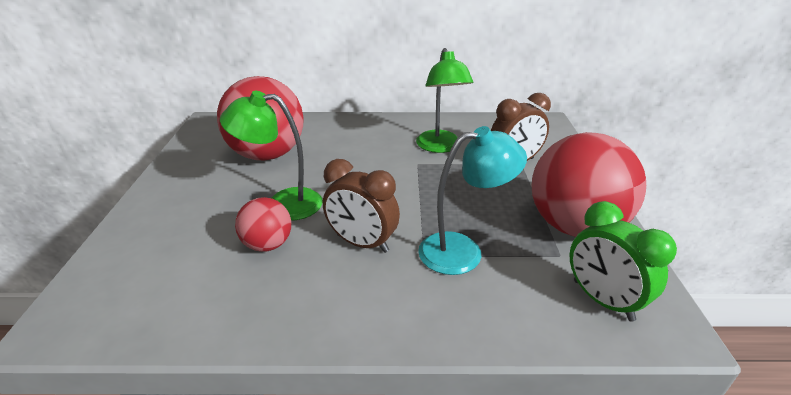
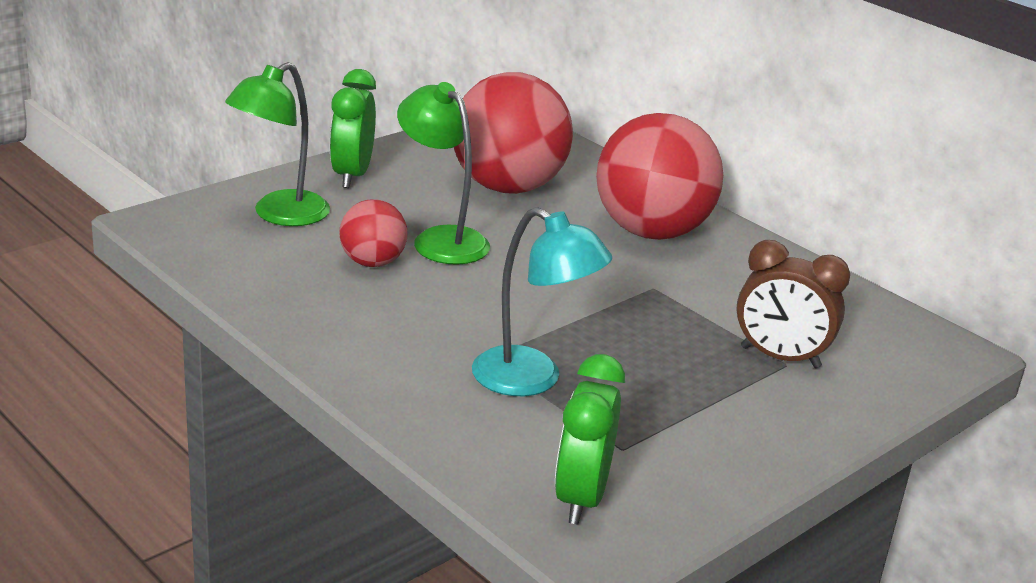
camera: 45 degrees right, 5 degrees down
(166, 198) = (352, 175): none -> green clock
(362, 243) = (452, 313): brown clock -> none
(440, 147) = (722, 289): green lamp -> green lamp (280, 215)
(574, 226) = (700, 445): red ball -> red ball (651, 232)

